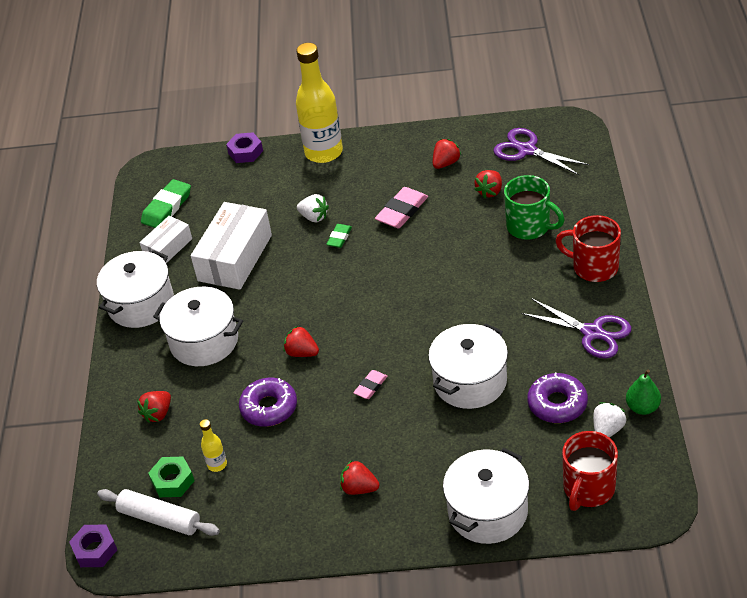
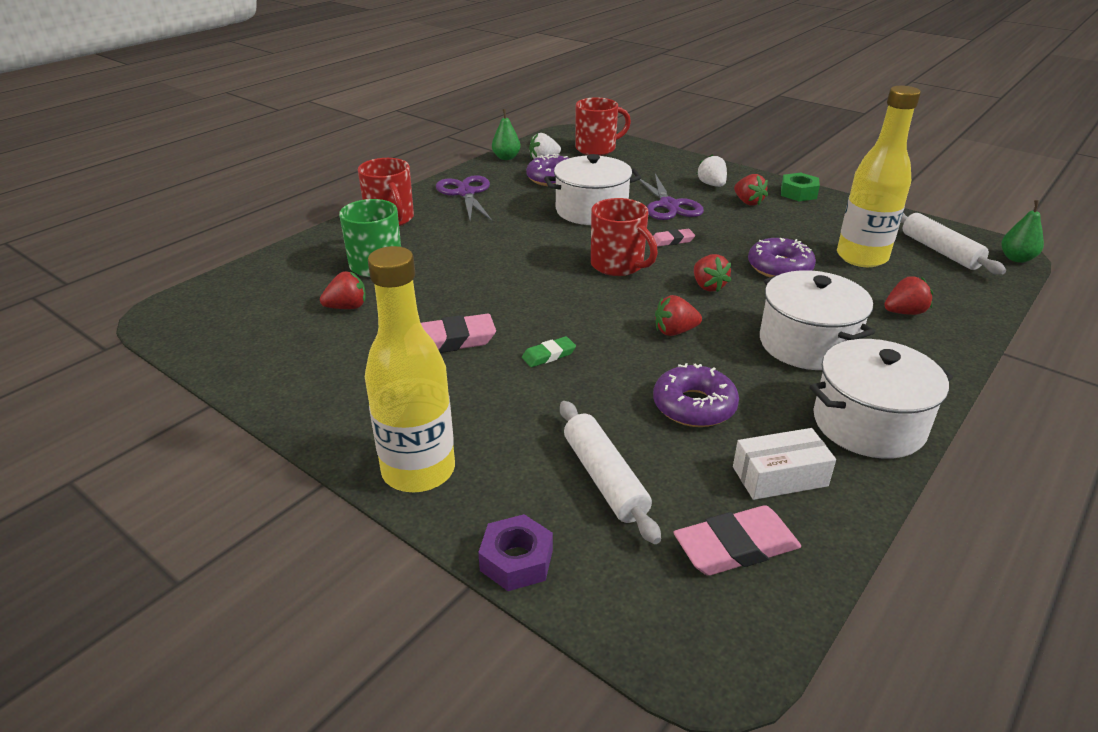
camera: 145 degrees left, 10 degrees down
(95, 550) = (1016, 258): purple nut -> green pear
(167, 207) = (736, 546): green eraser -> pink eraser
(173, 481) = (914, 265): green nut -> green nut (798, 193)
(217, 464) = (861, 257): yellow bottle -> yellow bottle, size x2.35
(235, 258) = (694, 406): white box -> purple donut
(243, 198) = (604, 479): none -> white rolling pin
(314, 217) = (546, 393): white strawberry -> white strawberry (712, 185)
(380, 332) = (618, 265): none -> red mug
(446, 163) = (327, 358): red strawberry -> red strawberry (674, 331)
(487, 511) = (671, 164): white pot -> none
(526, 150) = (244, 320): purple scissors -> purple scissors (669, 205)

